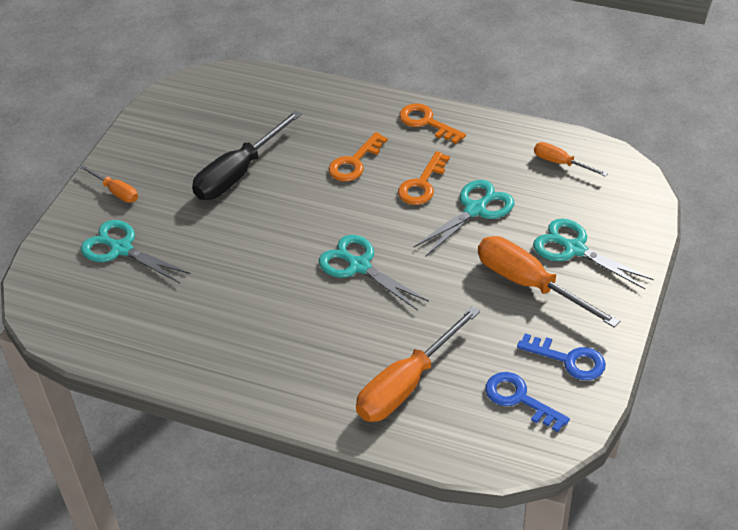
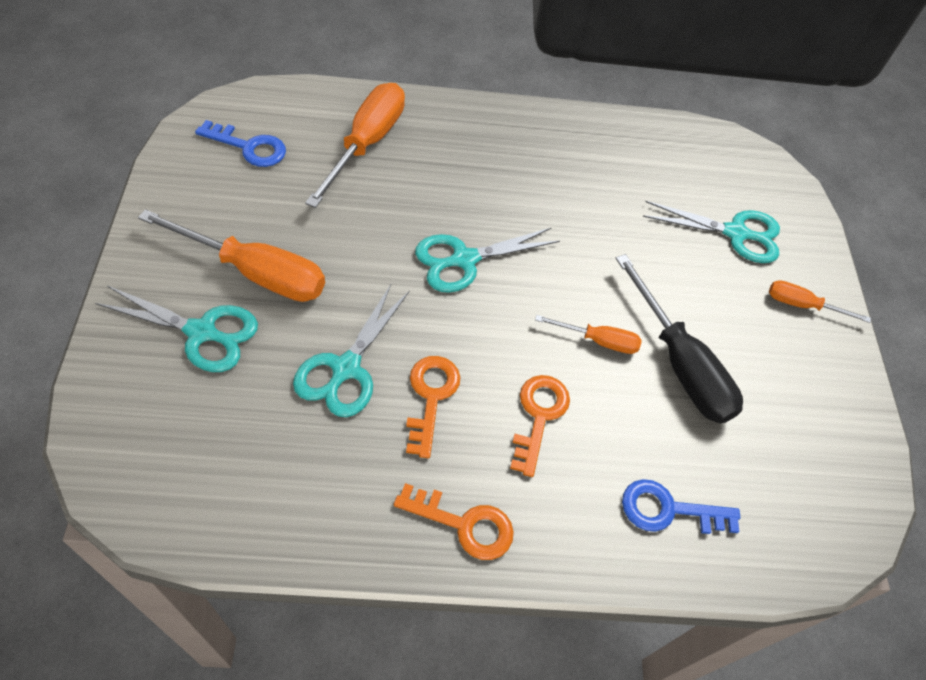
camera: 150 degrees right, 10 degrees up
(238, 173) = (679, 364): black screwdriver -> black screwdriver turned 135 degrees clockwise
(359, 266) = (464, 260): turquoise scissors -> turquoise scissors turned 135 degrees clockwise
(561, 163) = (232, 483): orange screwdriver -> orange screwdriver (598, 341)
(569, 360) = (200, 192): blue key -> blue key (668, 510)

